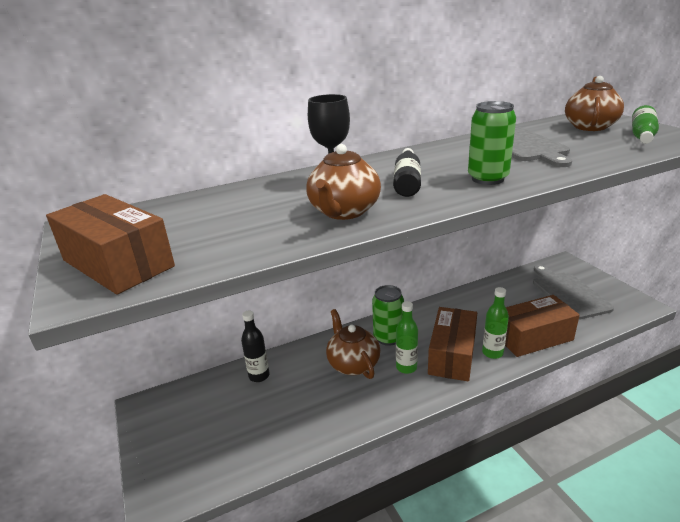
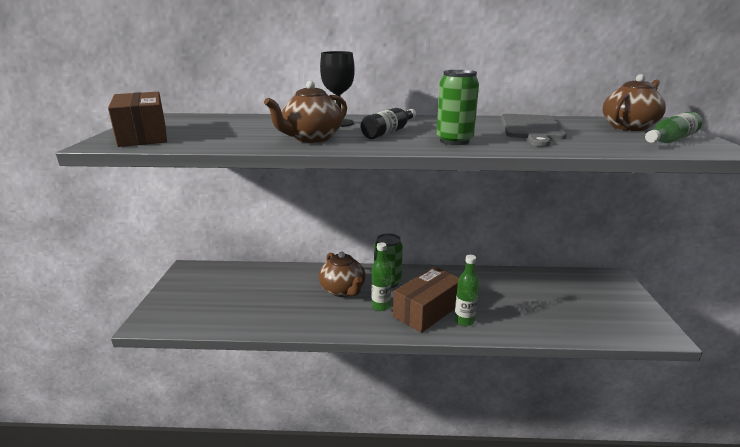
camera: 25 degrees right, 5 degrees down
(259, 376) = (271, 276): black bottle -> none
(353, 364) = (343, 290): brown teapot -> brown teapot turned 150 degrees clockwise
(533, 337) = (515, 322): brown box -> none
(568, 293) = (589, 301): grey cutting board -> none

